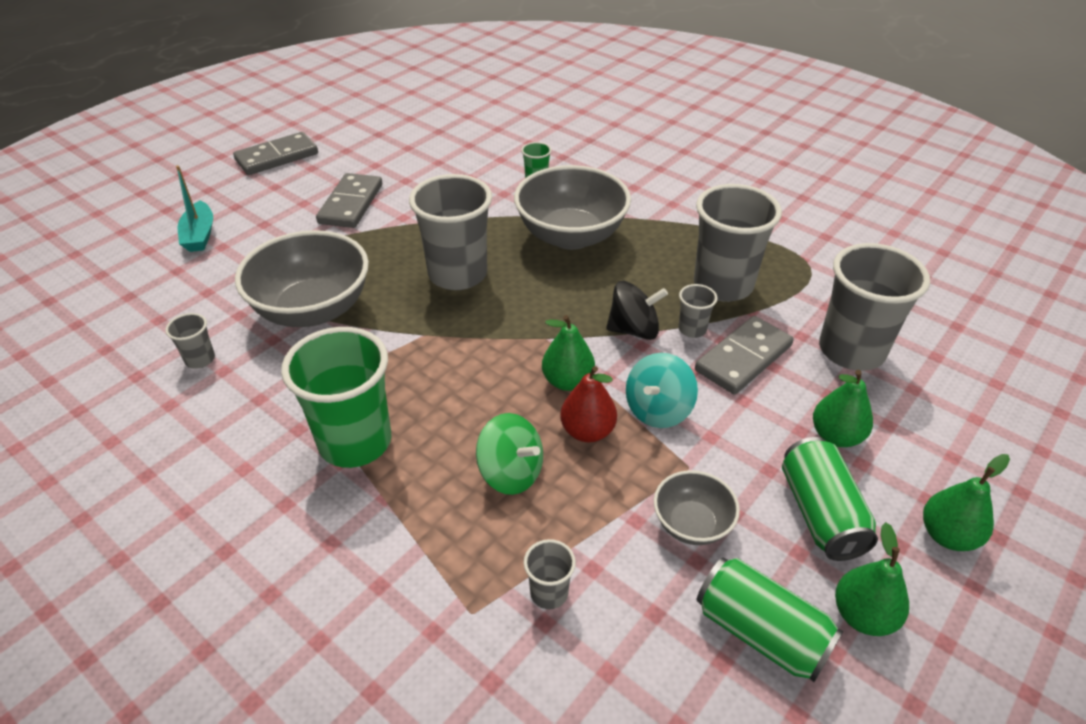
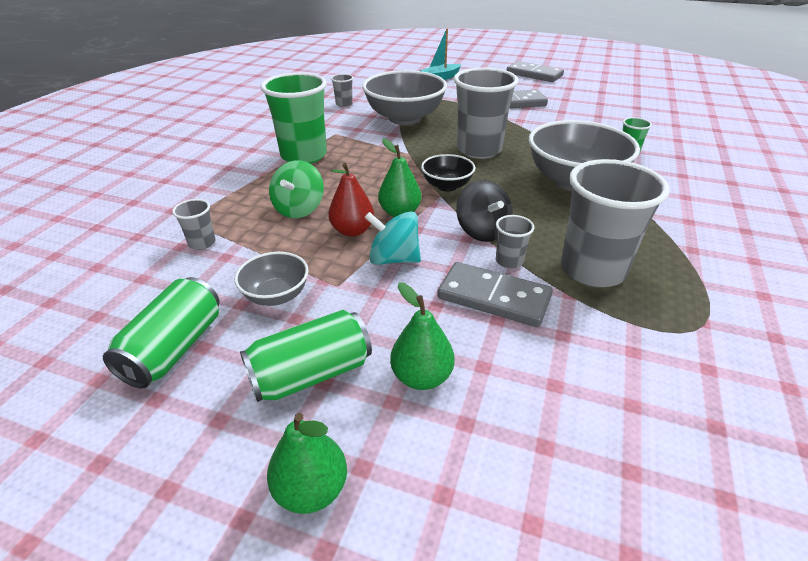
camera: 70 degrees right, 5 degrees down
(528, 326) = (447, 186): none -> black bowl
(851, 351) = (570, 379): grey cup -> none
(863, 615) = (195, 416): green pear -> none

